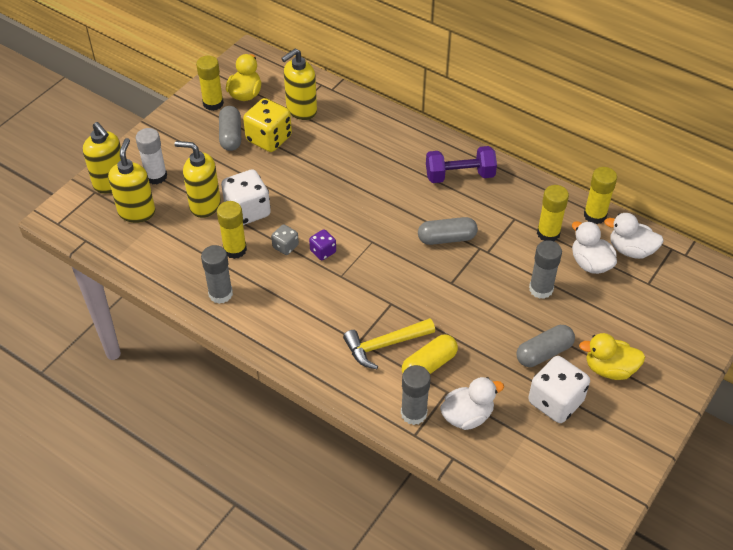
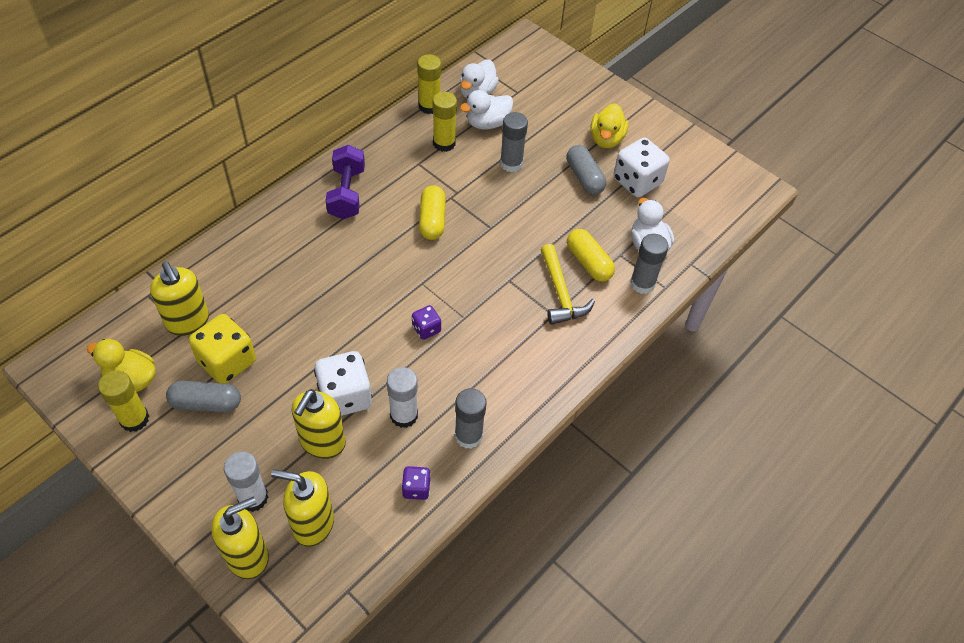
camera: 85 degrees left, 5 degrees up
(170, 267) = (416, 488): none -> purple dice
(235, 249) = (404, 415): yellow glue stick -> white glue stick
(285, 246) = (411, 364): grey dice -> none
(447, 238) = (432, 220): grey capsule -> yellow capsule

